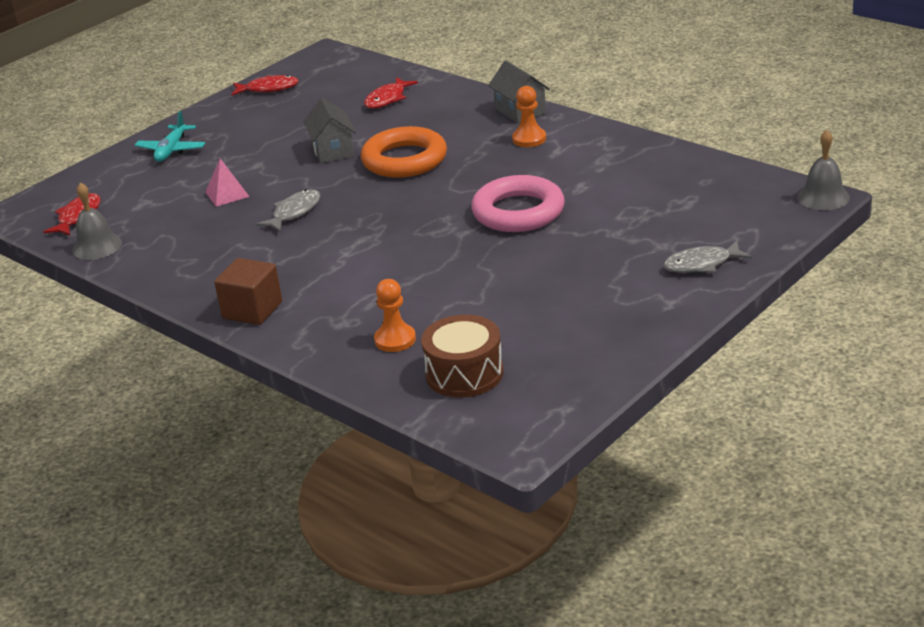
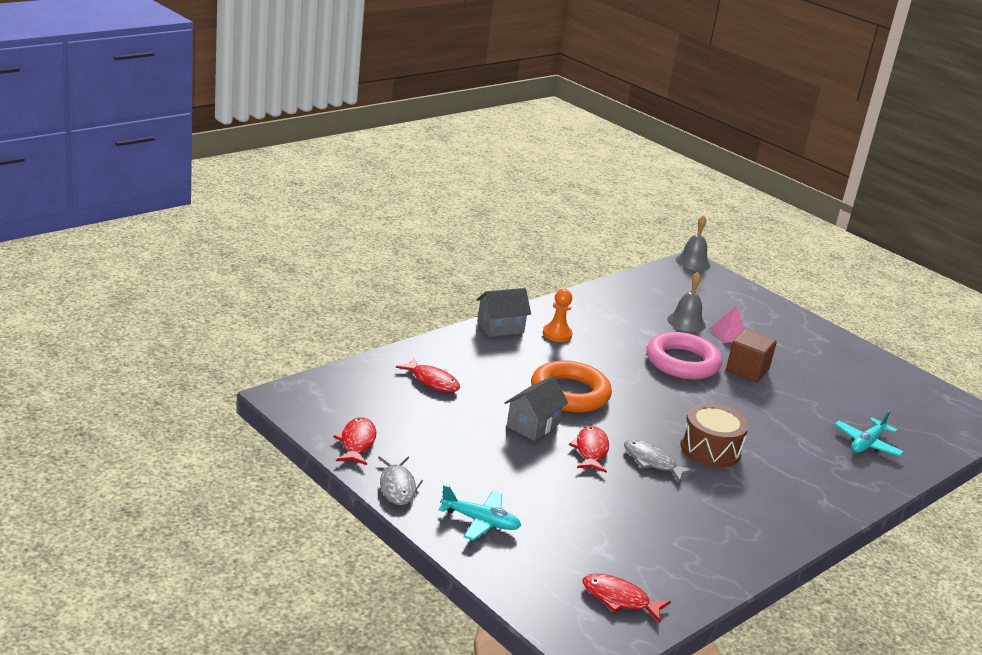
camera: 90 degrees left, 5 degrees down
(97, 246) = (690, 588): grey bell -> grey bell (686, 322)
(227, 194) = (601, 495): pink pyramid -> pink pyramid (729, 334)
(252, 310) = (822, 504): brown cube -> brown cube (747, 370)
(301, 181) = (591, 450): none -> red fish
(333, 150) = (532, 425): grey house -> grey house turned 45 degrees counterclockwise
(395, 340) = (867, 444): orange pawn -> turquoise plane
(464, 374) = (910, 424): brown drum -> brown drum (710, 449)
(702, 264) = (773, 317): grey fish -> grey fish (397, 486)

